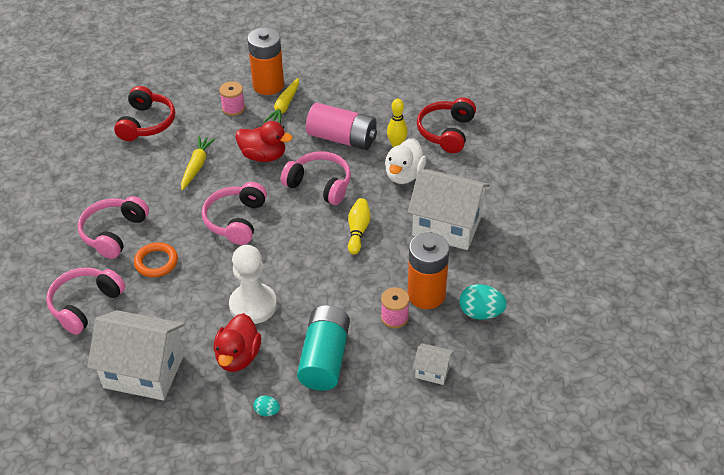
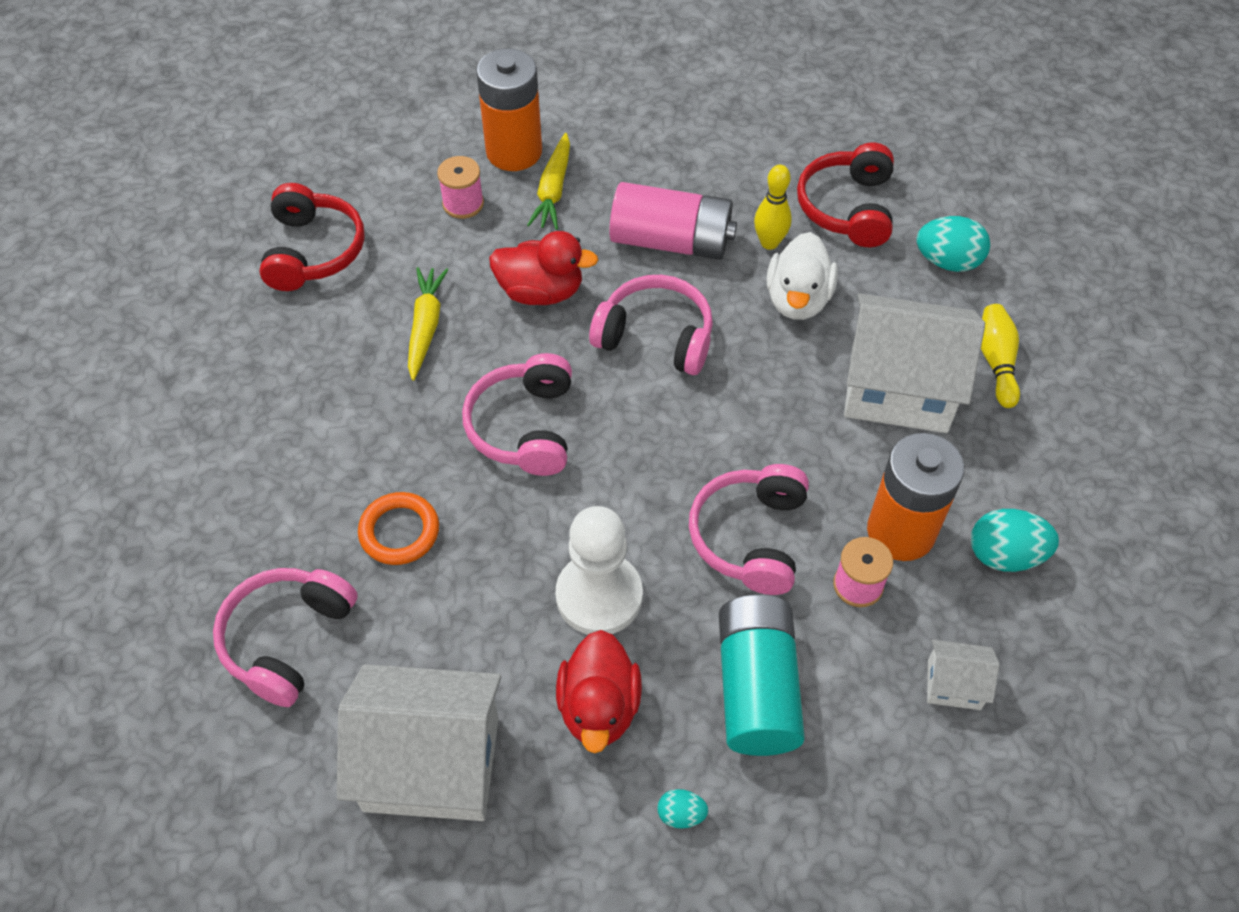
camera: 10 degrees left, 10 degrees up
(114, 233) = (305, 481): pink headphones -> pink headphones (750, 537)
(358, 231) = (747, 420): yellow bowling pin -> yellow bowling pin (996, 362)
(495, 165) = (947, 261): none -> turquoise egg

